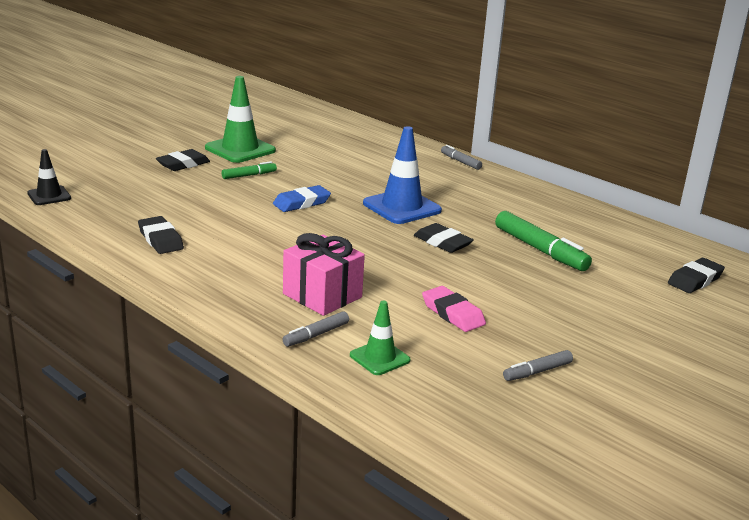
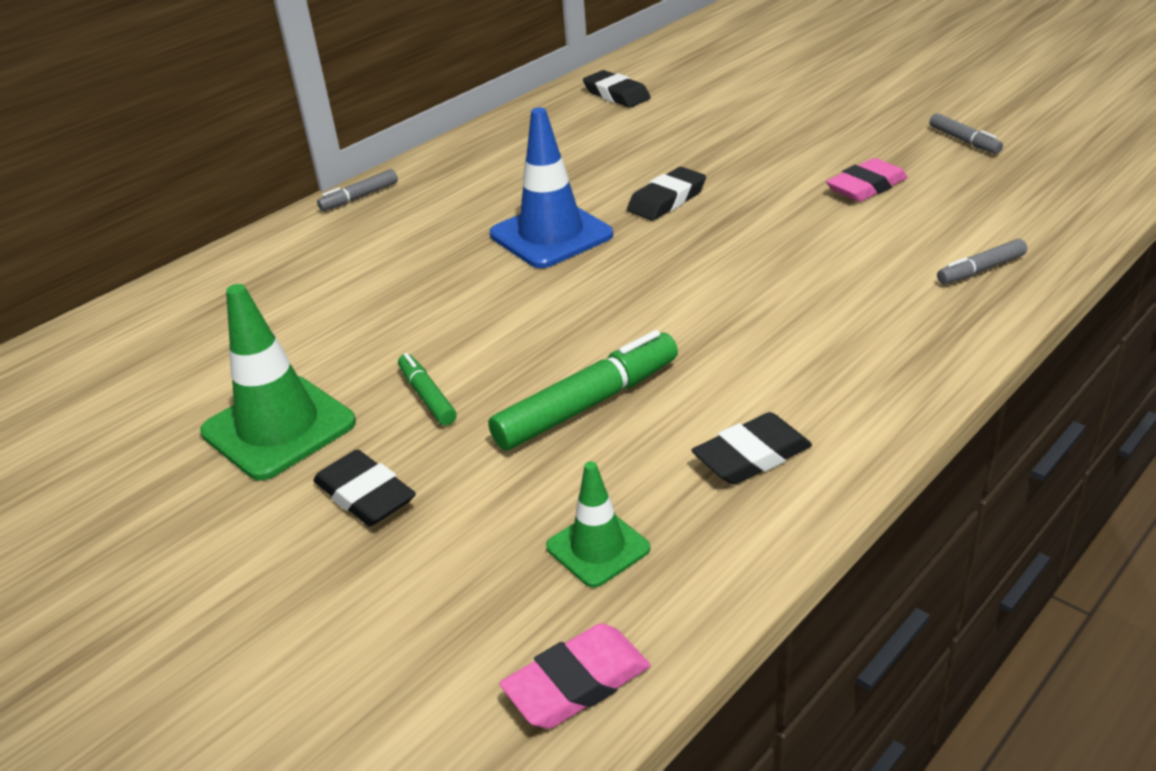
camera: 85 degrees left, 10 degrees up
(49, 196) = (577, 683): black traffic cone -> pink eraser
(301, 203) = (552, 324): blue eraser -> none
(316, 335) = (980, 270): grey marker -> grey marker turned 105 degrees clockwise
(322, 295) = (872, 275): pink gift -> none
(379, 358) = (1003, 224): green traffic cone -> green traffic cone (598, 548)
(540, 250) = (666, 140): green marker -> green marker (587, 404)
(695, 280) = (710, 67): black eraser -> black eraser (616, 95)

